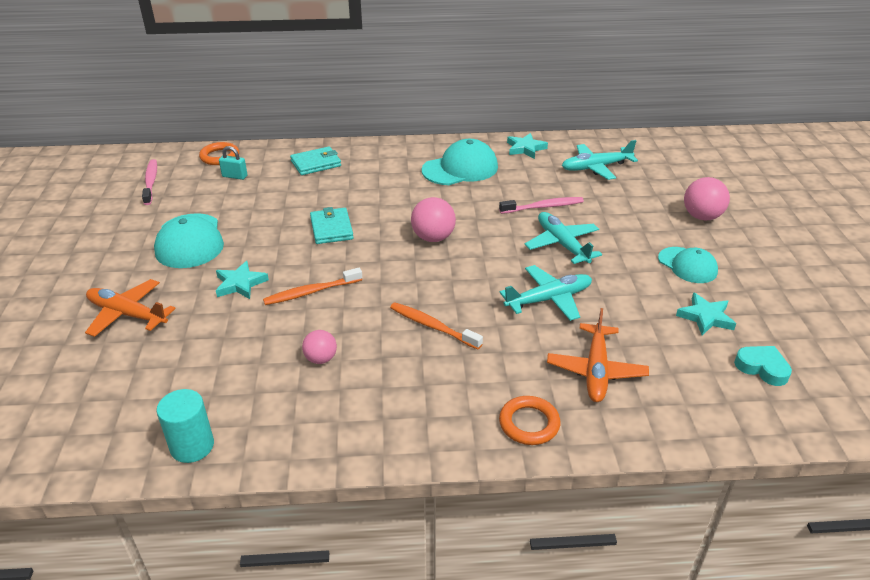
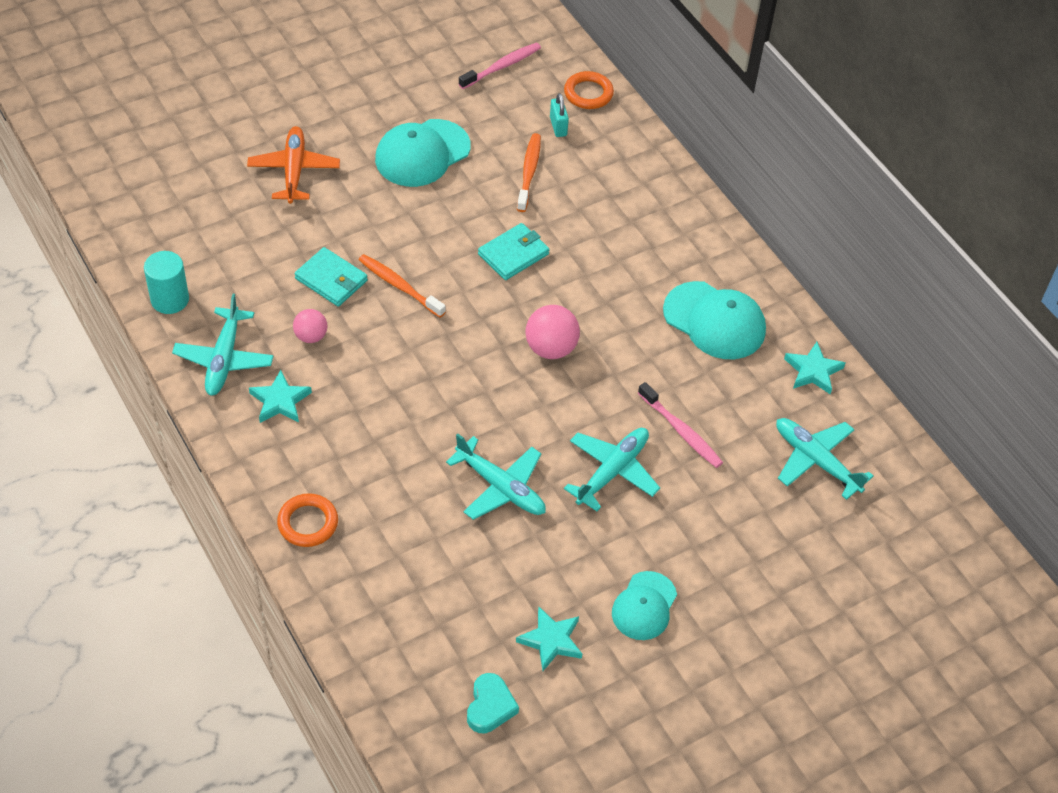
camera: 60 degrees right, 15 degrees up
(240, 283) = (381, 226): turquoise star -> turquoise star (280, 401)
(299, 426) = (224, 358): none -> turquoise plane
(316, 163) = (632, 182): turquoise wallet -> turquoise wallet (331, 279)
(432, 326) = (402, 403): orange toothbrush -> orange toothbrush (529, 172)
(596, 370) = (409, 558): orange plane -> none
(701, 216) = (766, 603): pink ball -> none

